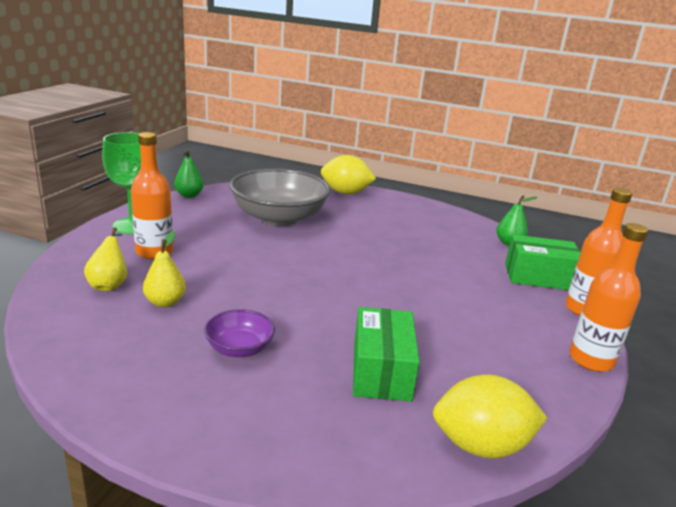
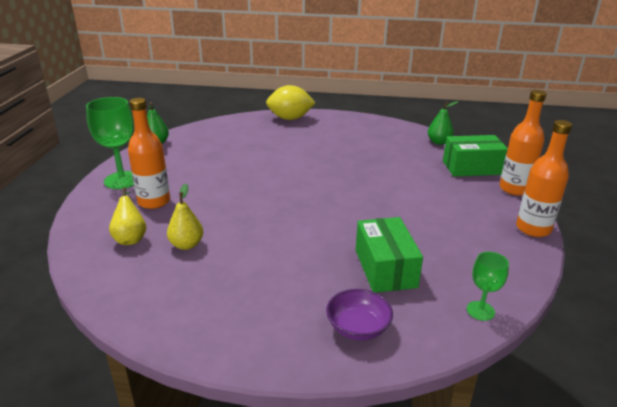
camera: 10 degrees left, 5 degrees up
(239, 348) = (267, 272): purple bowl -> purple bowl (358, 328)
(279, 218) = (245, 151): grey bowl -> none
(481, 445) = (480, 311): yellow lemon -> green goblet

